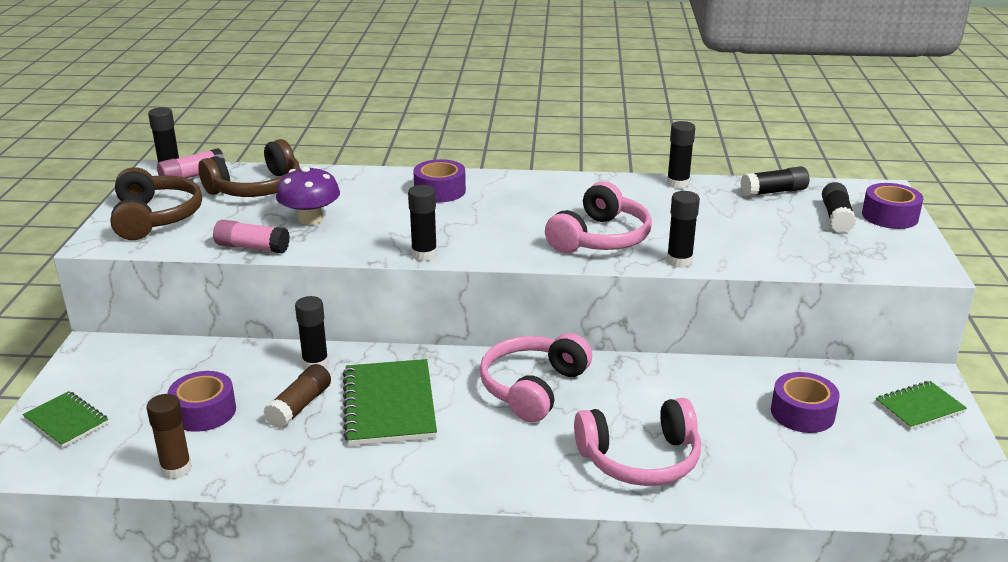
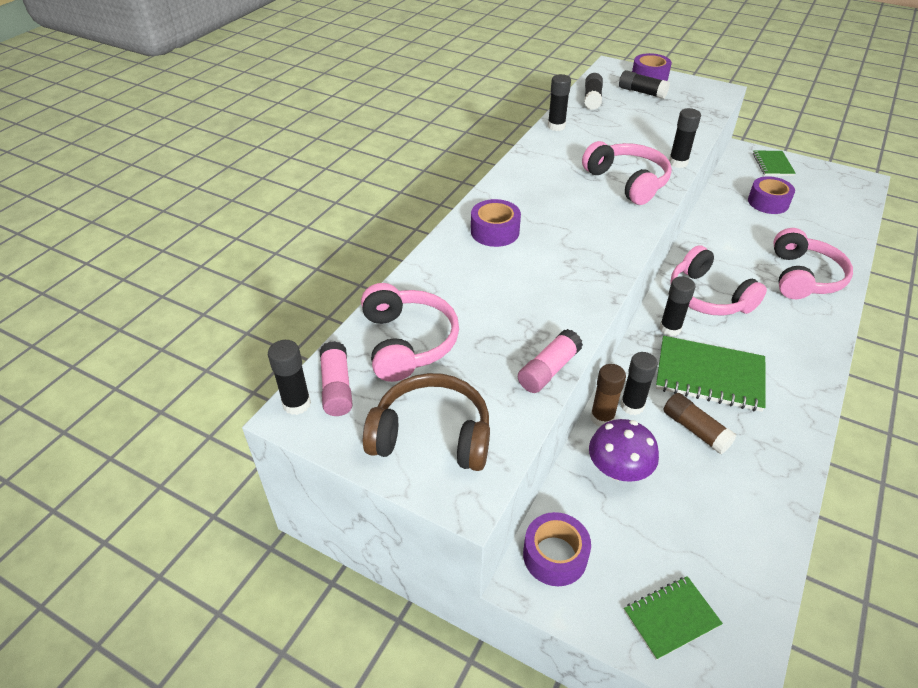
camera: 65 degrees left, 15 degrees up
(176, 469) = (772, 533): brown glue stick -> brown glue stick (602, 418)
(204, 411) = (685, 498): purple tape -> purple tape (555, 555)
(256, 188) = (407, 342): brown headphones -> pink headphones
(310, 219) = (506, 319): purple mushroom -> purple mushroom (618, 469)
(424, 255) = (615, 269): black glue stick -> black glue stick (670, 329)

